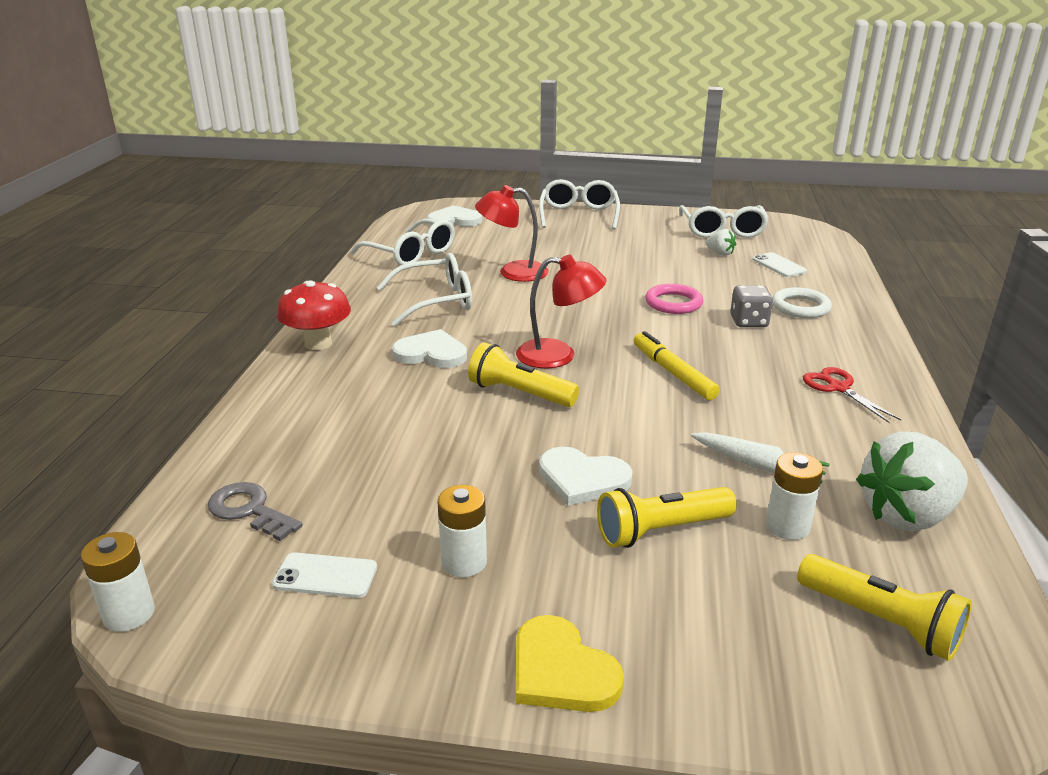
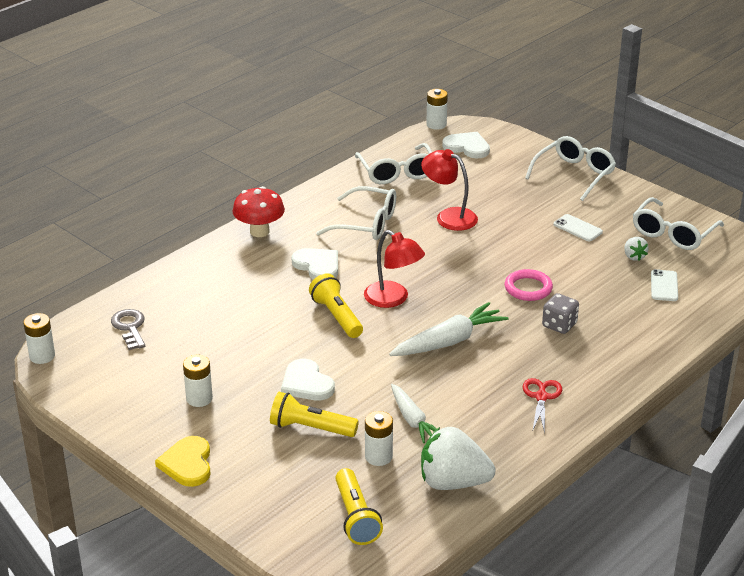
camera: 35 degrees right, 5 degrees up
(325, 576) = (133, 376): white phone -> white phone (577, 228)
(401, 213) = (436, 124): none -> white battery
(673, 373) = (449, 341): yellow marker -> white carrot
(800, 307) = (618, 328): white ring -> none

